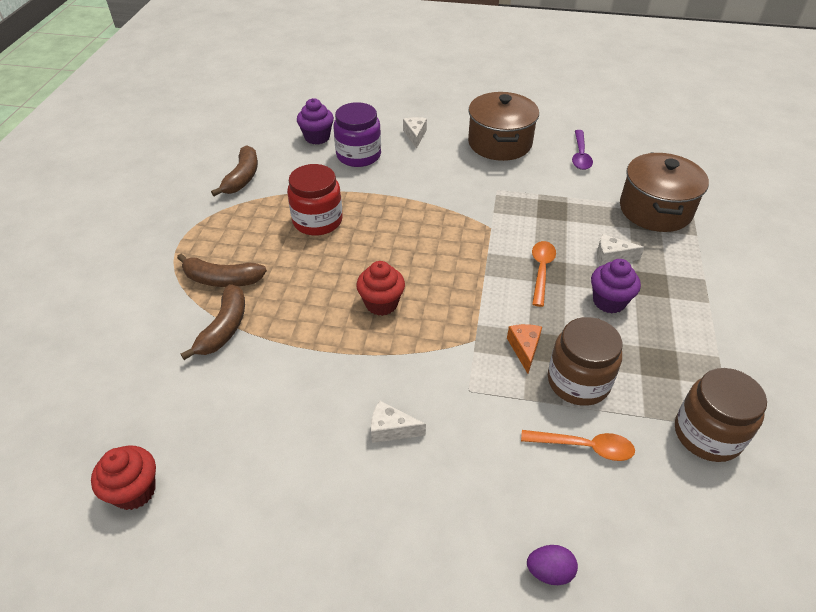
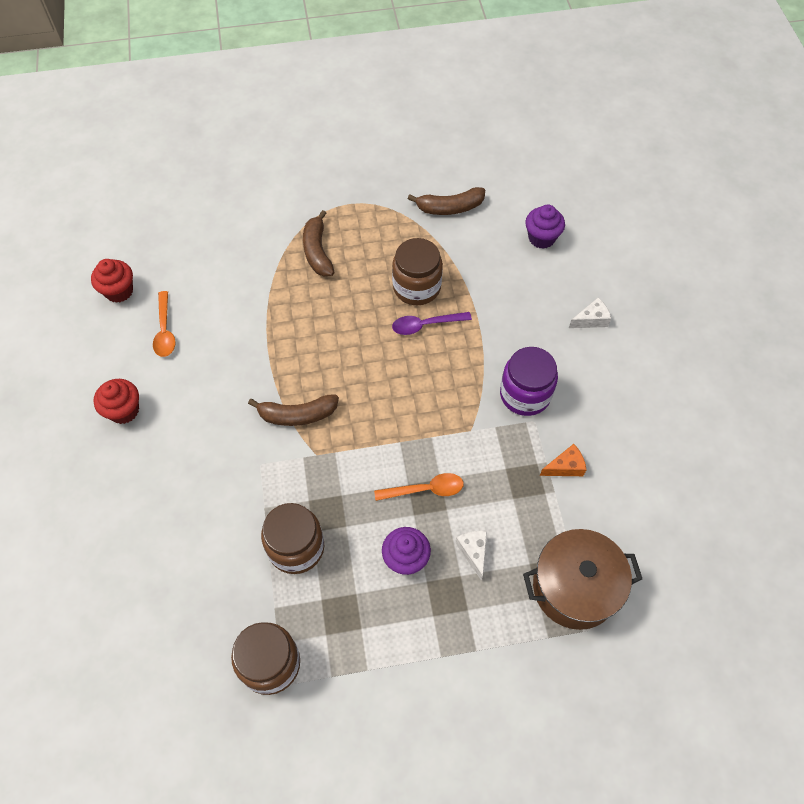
camera: 70 degrees right, 15 degrees up
(224, 328) = (268, 276): brown banana -> brown banana (297, 415)
(317, 221) = (416, 287): red jar -> brown jar
(358, 155) = (530, 283): purple jar -> purple jar (525, 394)
(381, 303) = (332, 372): red cupcake -> red cupcake (124, 410)
(391, 429) = (207, 421): white cheese -> none
(499, 143) = (621, 403): brown pot -> none
(524, 349) = (319, 496): orange cheese -> orange cheese (565, 467)
(549, 572) = (117, 557): purple egg -> none
(580, 155) = (641, 491): purple spoon -> purple spoon (425, 325)
(584, 447) = (229, 564): orange spoon -> orange spoon (165, 331)

